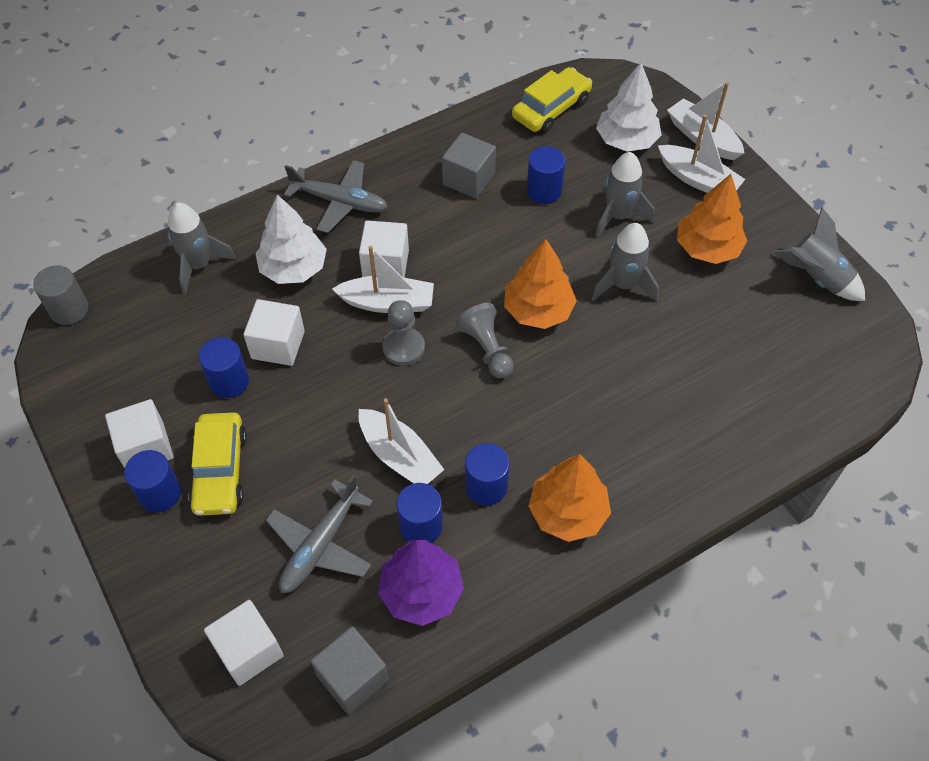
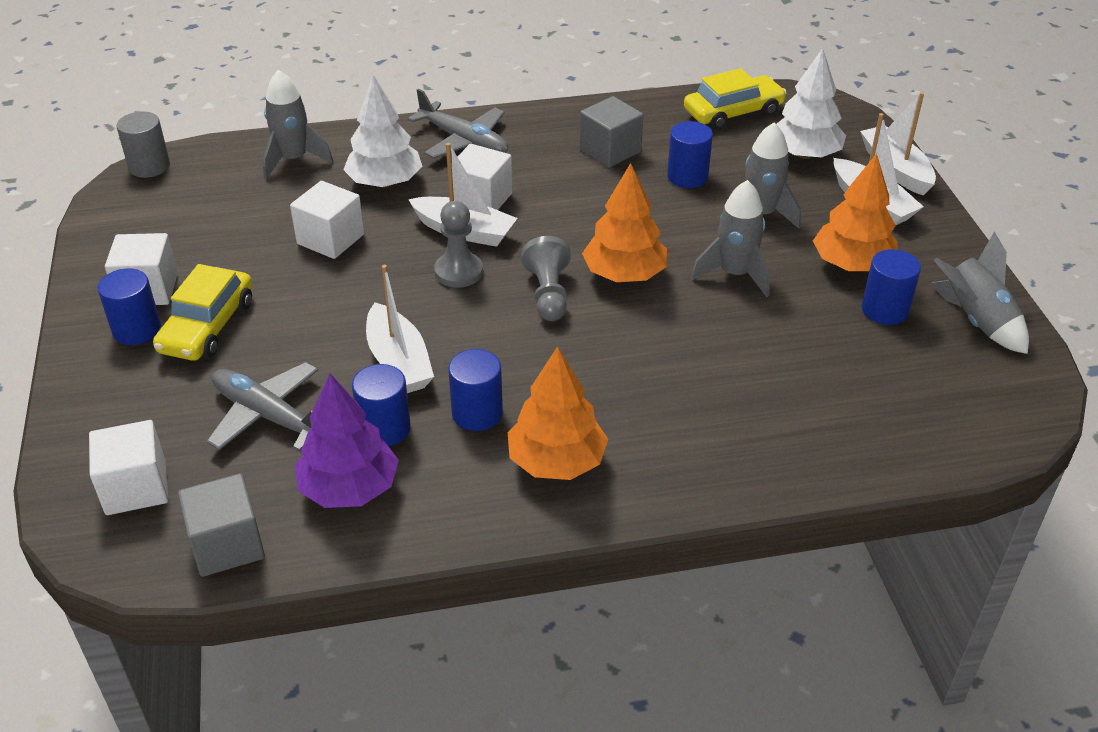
camera: 20 degrees right, 15 degrees down
(229, 381) = (263, 257): blue cylinder -> blue cylinder (884, 310)
(321, 544) = (268, 416): grey plane -> grey plane turned 75 degrees clockwise

